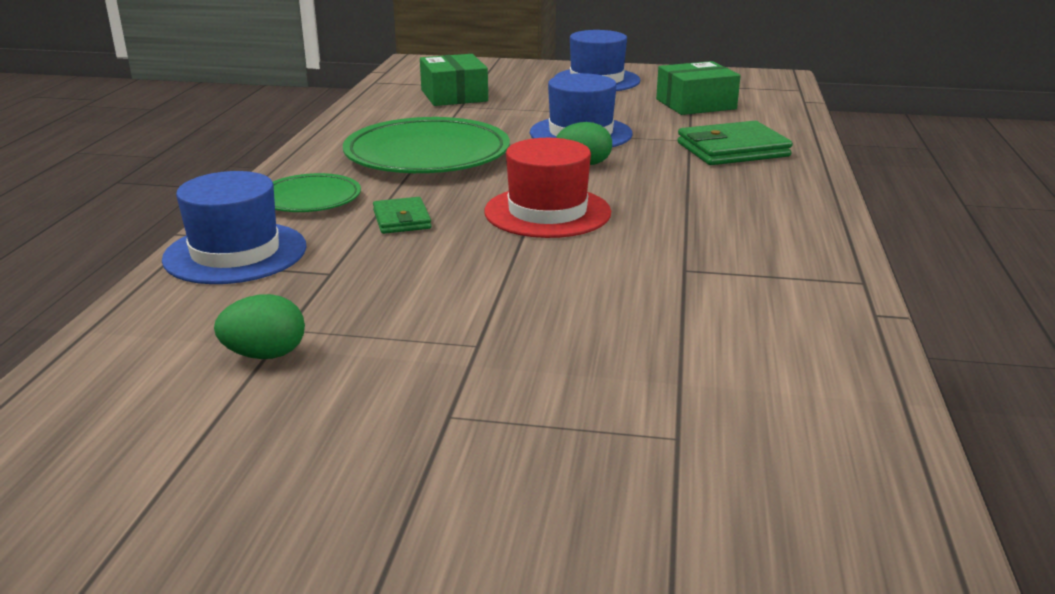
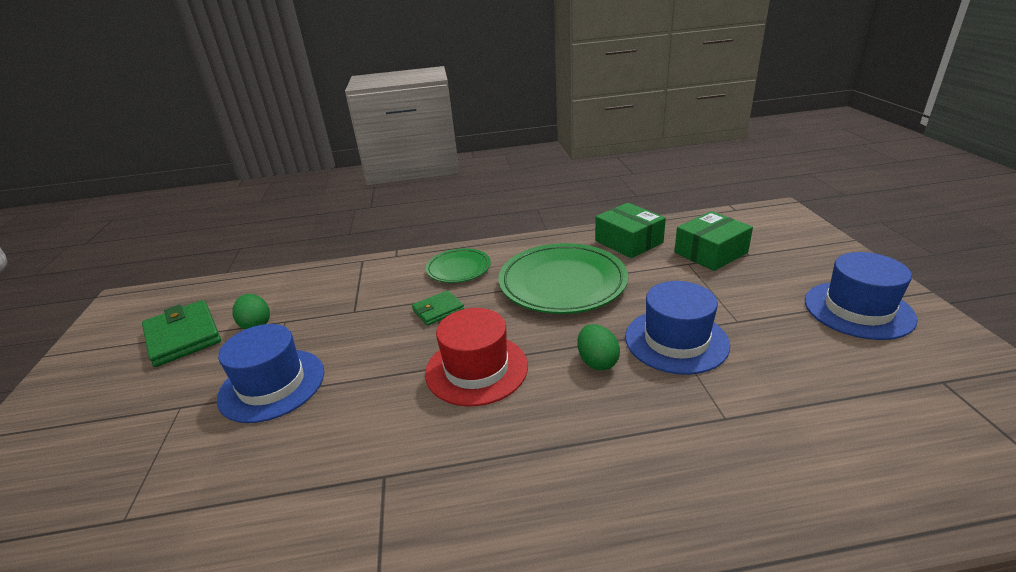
camera: 75 degrees right, 5 degrees up
(235, 253) = (374, 274): blue hat -> blue hat (272, 385)
(695, 104) = (863, 399): green box -> green box (628, 241)
(732, 150) = (721, 460): green wallet -> green wallet (183, 336)

